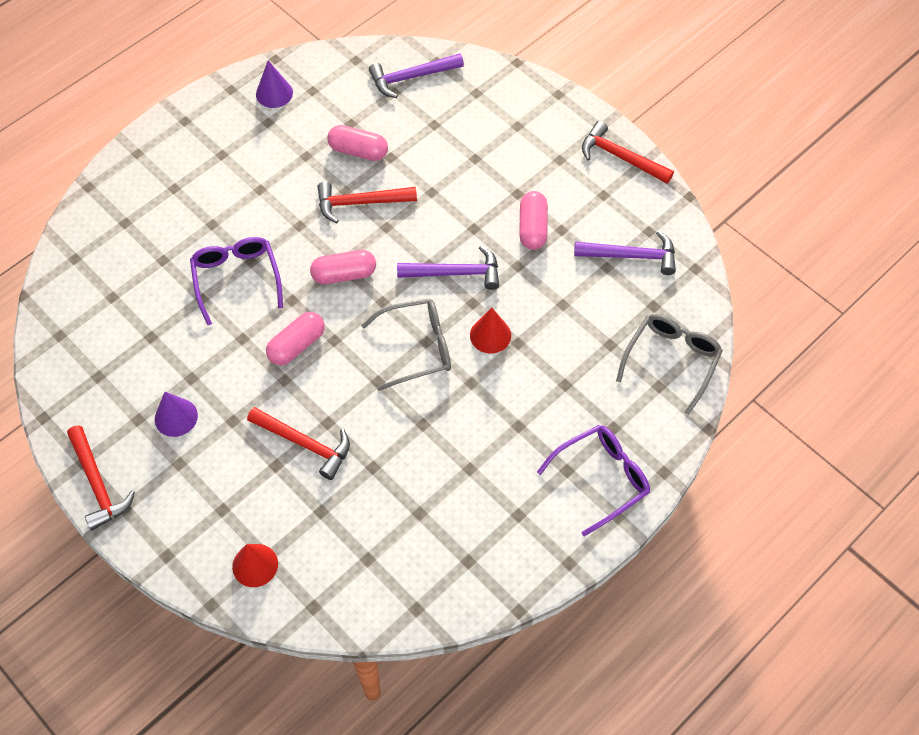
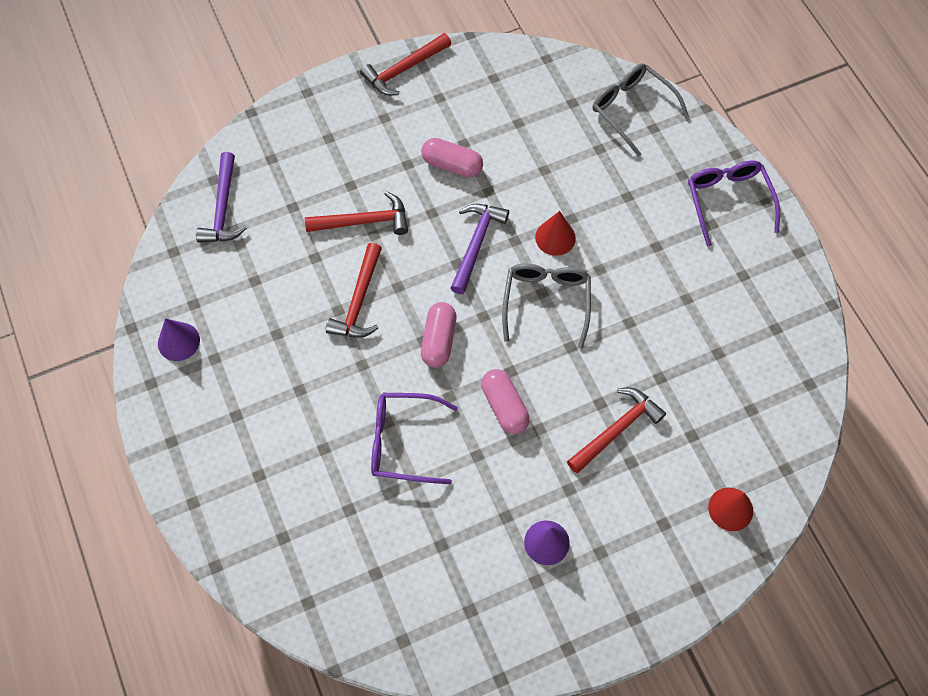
camera: 70 degrees left, 5 degrees up
(98, 484) = (599, 638): red hammer -> red hammer (364, 221)
(358, 151) = (294, 284): pink capsule -> none
(631, 256) = (515, 100): purple hammer -> none

